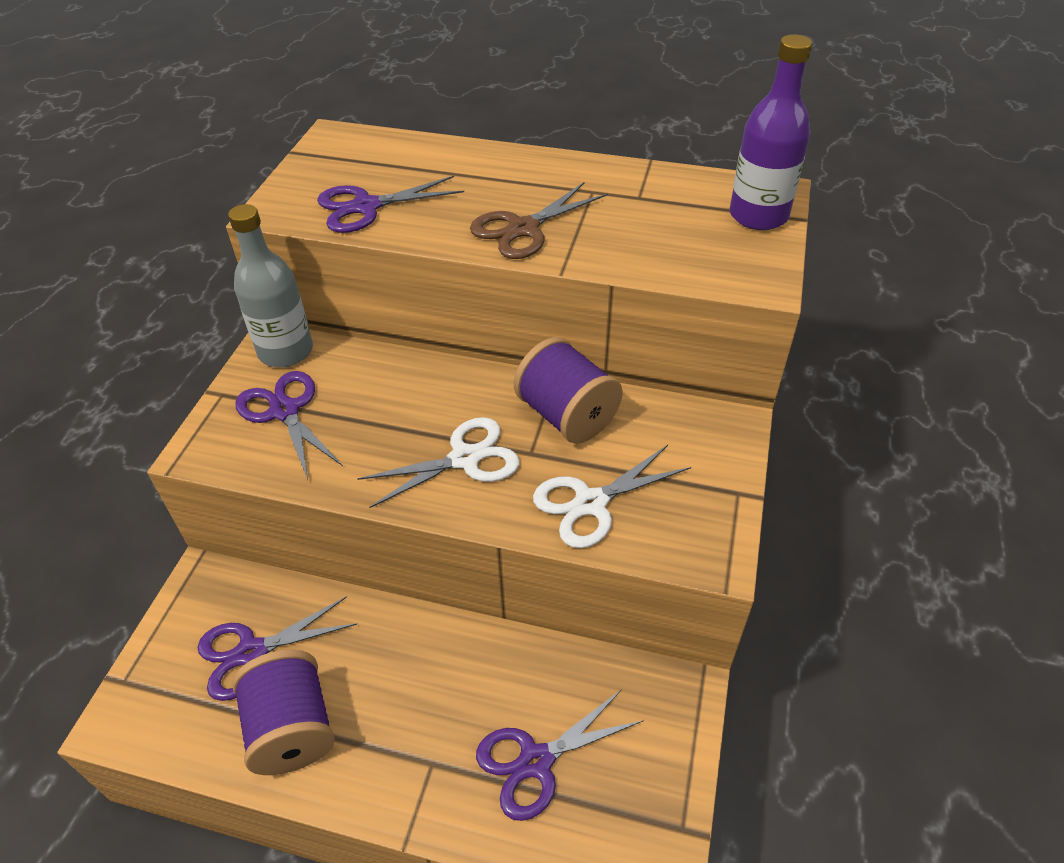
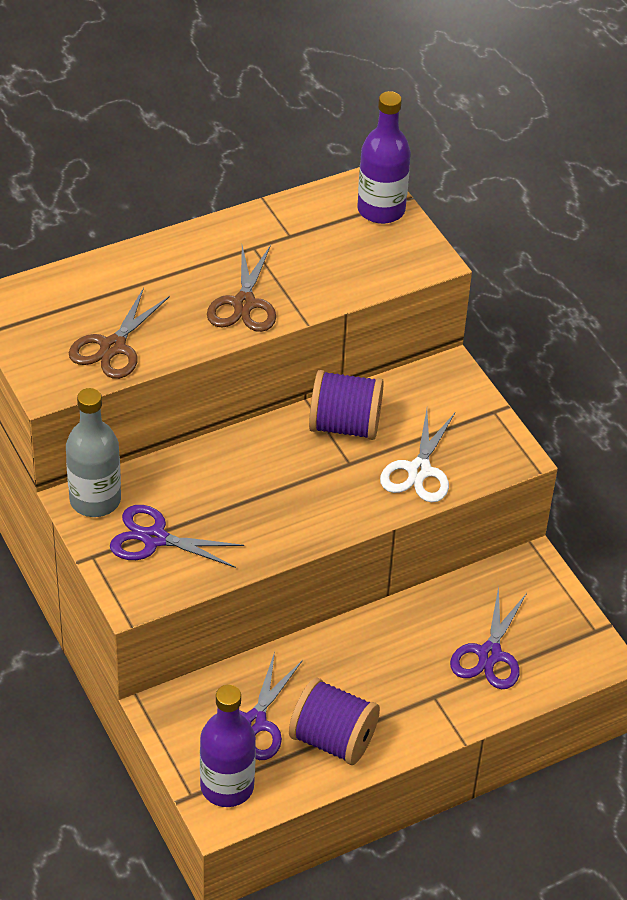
camera: 45 degrees left, 0 degrees up
(157, 698) = (227, 786): none -> purple bottle
(365, 207) = (112, 347): purple scissors -> brown scissors
(465, 459) = (314, 492): white scissors -> none

